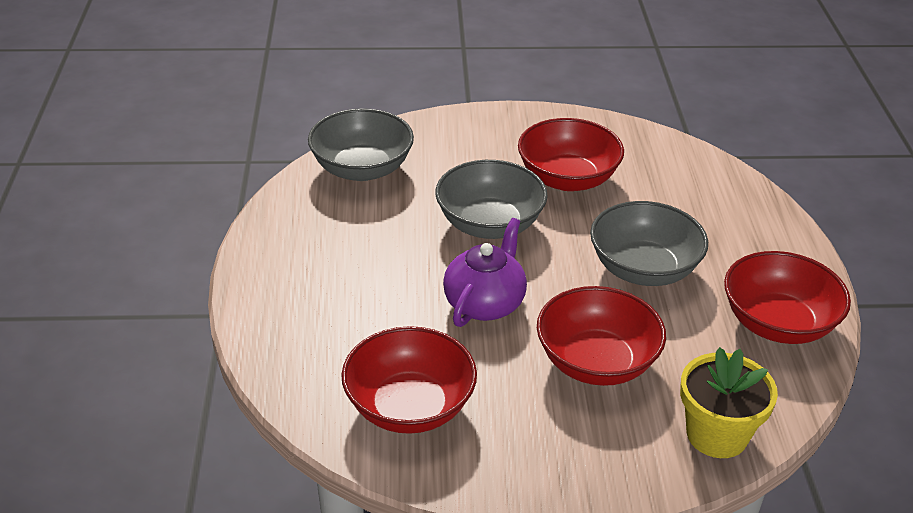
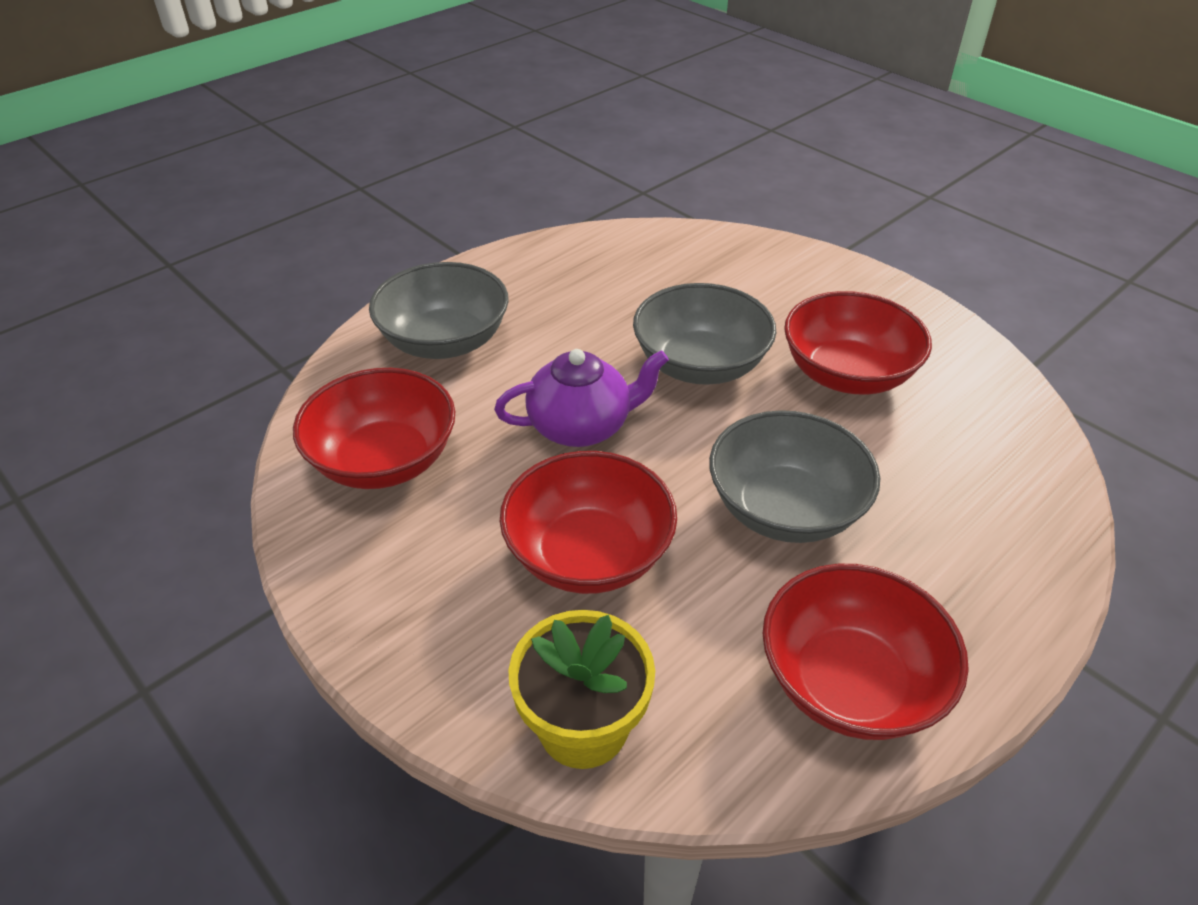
camera: 50 degrees right, 5 degrees up
(362, 169) = (667, 254): grey bowl -> grey bowl (445, 341)

